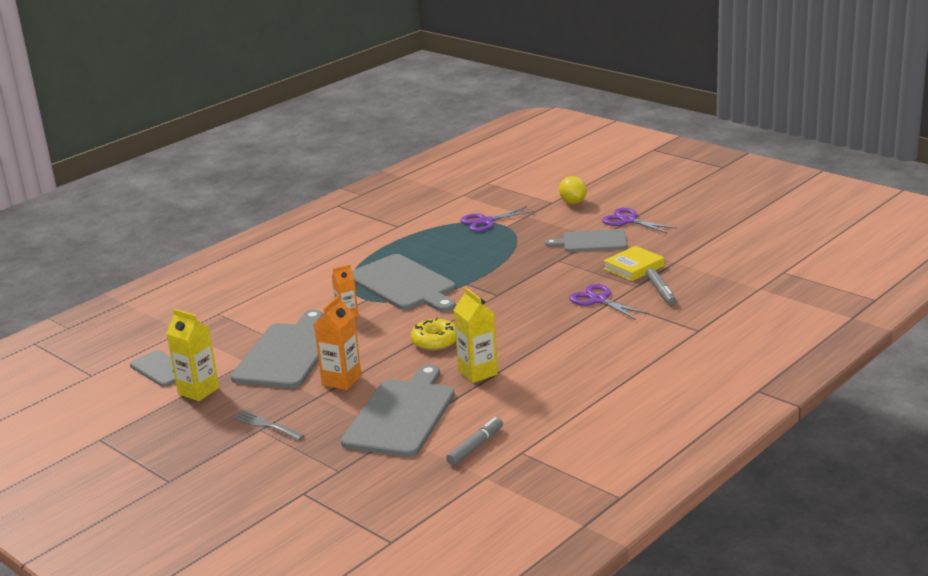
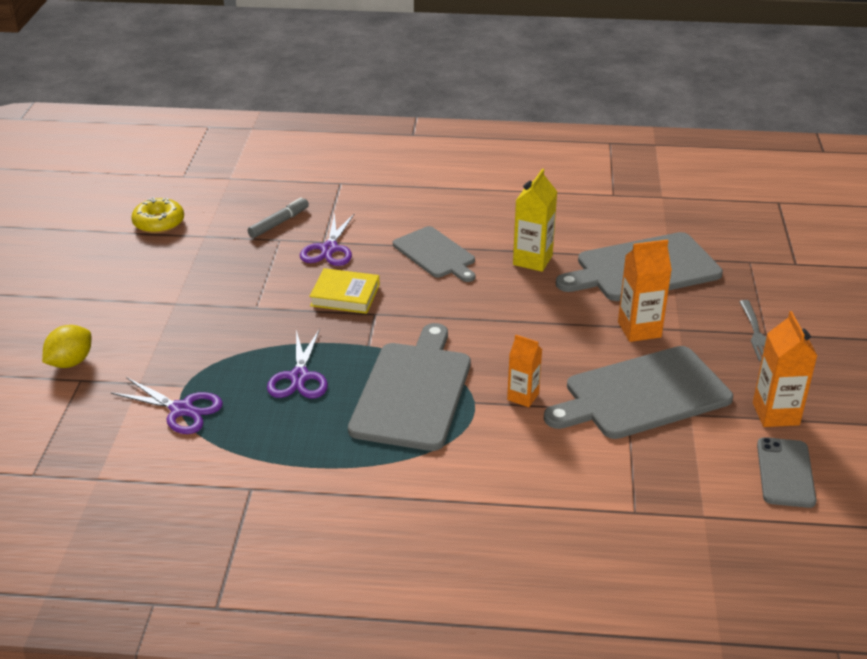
camera: 130 degrees left, 10 degrees up
(198, 391) = (775, 414): yellow carton -> orange carton
(435, 341) = (508, 309): yellow donut -> yellow donut (159, 223)
(475, 446) = (634, 216): grey marker -> none
(591, 241) = (188, 303): grey cutting board -> grey cutting board (435, 254)
(628, 221) = (109, 299): purple scissors -> purple scissors (299, 377)
(634, 267) = (237, 254): yellow book -> yellow book (345, 295)

